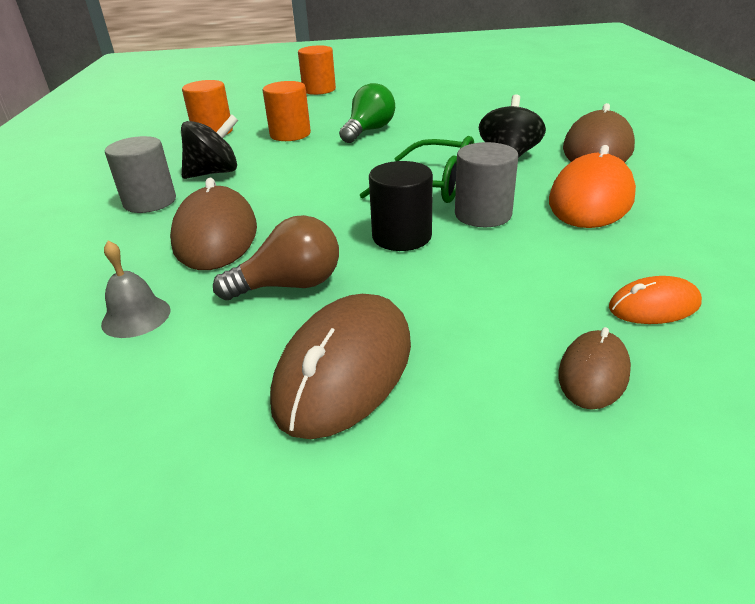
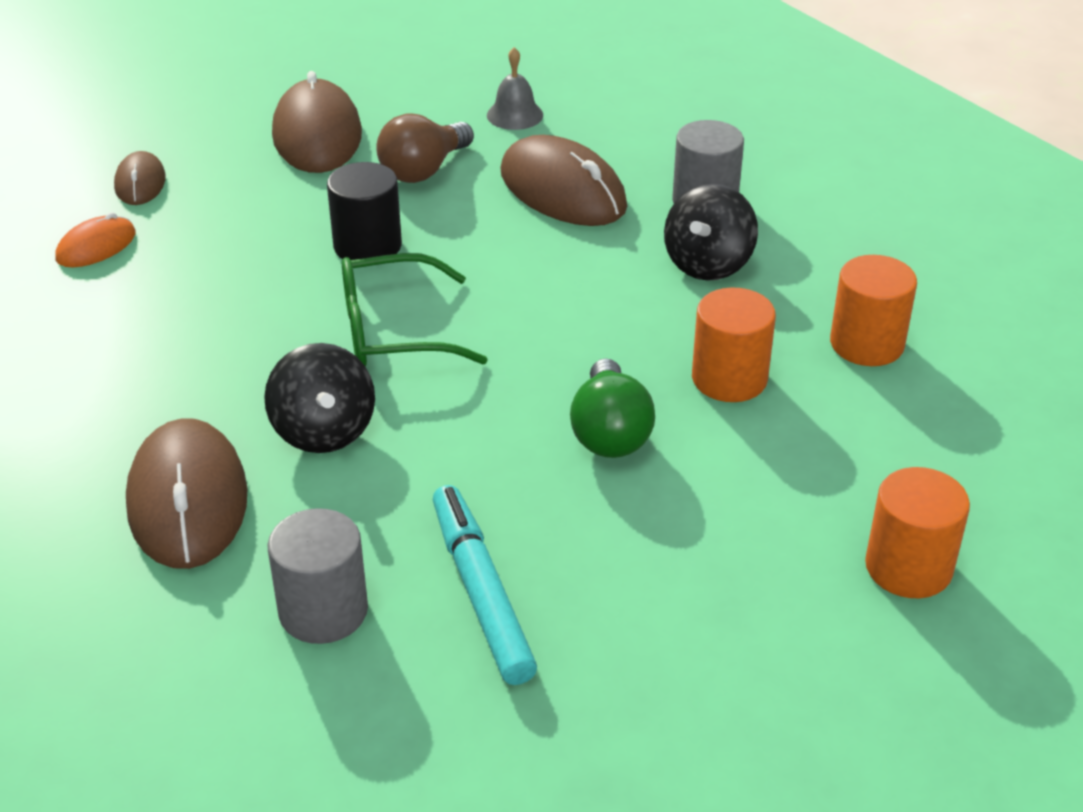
camera: 145 degrees right, 5 degrees up
(475, 107) = (481, 593): none -> turquoise marker
(483, 214) = (298, 302): grey cylinder -> grey cylinder (323, 611)
(591, 199) = (175, 369): orange mouse -> none

